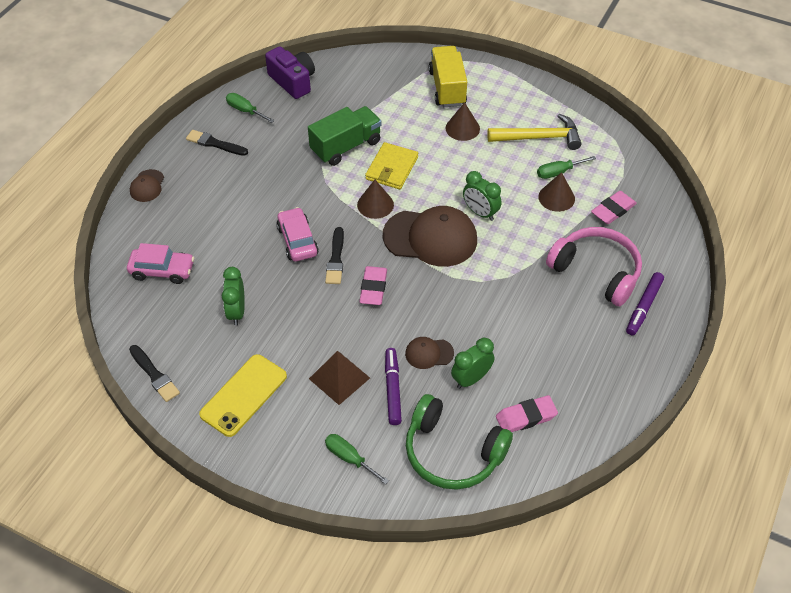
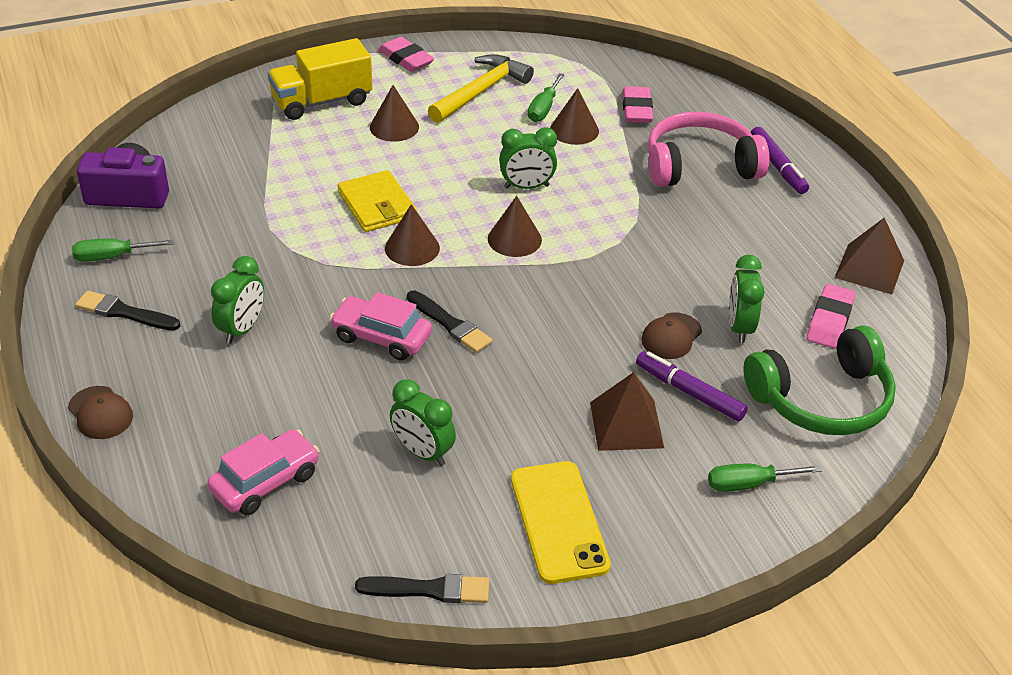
camera: 50 degrees left, 10 degrees down
(215, 143) = (124, 312): black brush -> black brush turned 45 degrees clockwise
(248, 189) = (242, 329): none -> green clock
(346, 146) = (294, 217): green truck -> none
(373, 288) = (530, 321): pink eraser -> pink eraser (406, 59)
(430, 238) = (514, 239): brown cap -> brown cone
(447, 88) = (322, 101): yellow truck -> yellow truck turned 60 degrees counterclockwise
(598, 409) = (869, 269): none -> brown pyramid

